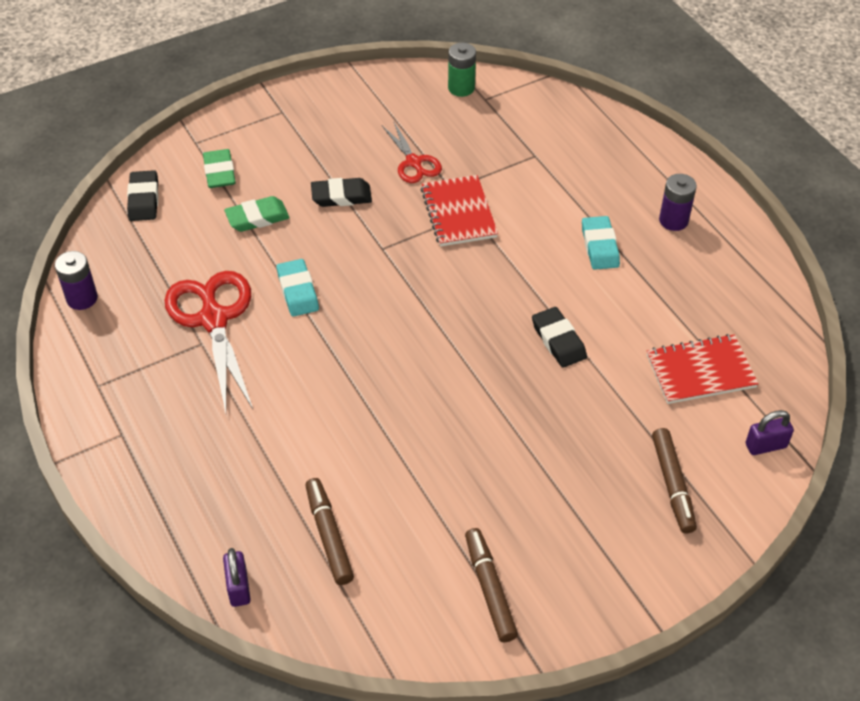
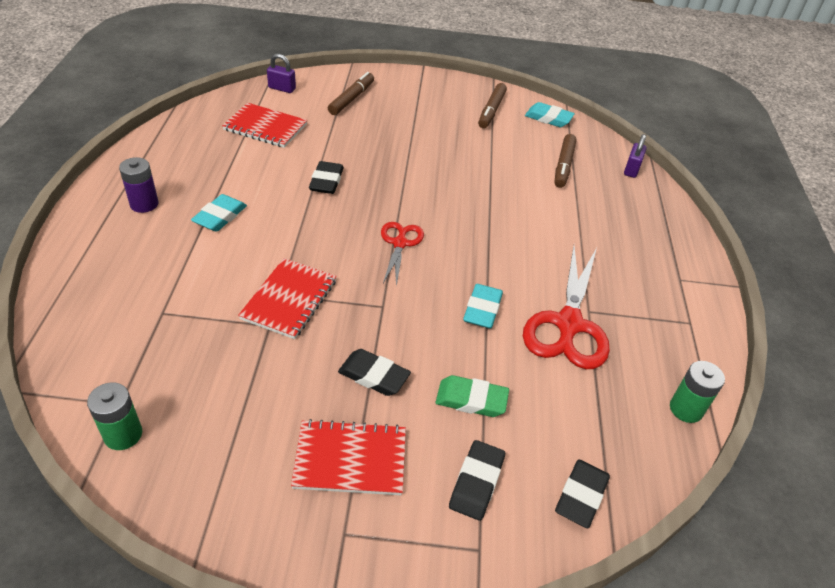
camera: 150 degrees left, 5 degrees down
(82, 298) = (686, 409): purple battery -> green battery
(219, 172) = (476, 482): green eraser -> black eraser
(311, 144) = (350, 459): none -> red notebook
(404, 628) = (548, 118): none -> turquoise eraser
(414, 162) = (272, 371): red scissors -> red scissors (400, 243)

